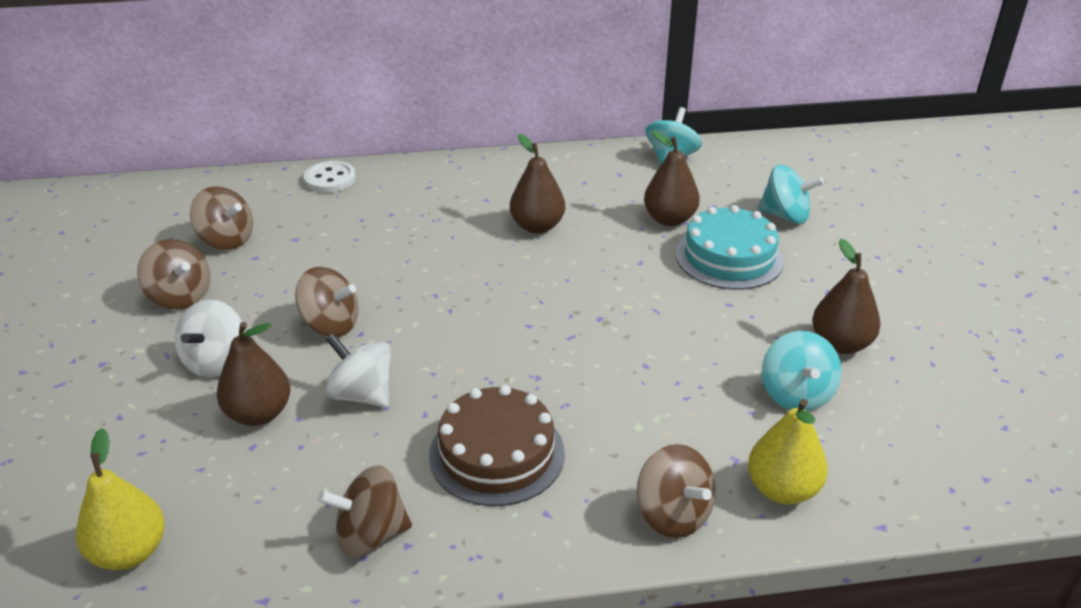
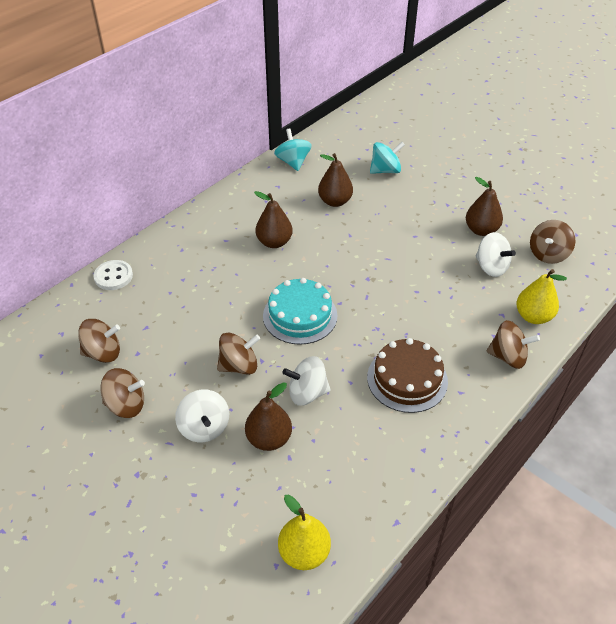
camera: 40 degrees left, 10 degrees up
(370, 535) = (403, 457): brown spinning top -> brown spinning top (548, 254)
(729, 257) = (386, 209): turquoise cake -> turquoise cake (300, 315)
(796, 394) = (491, 267): turquoise spinning top -> white spinning top

